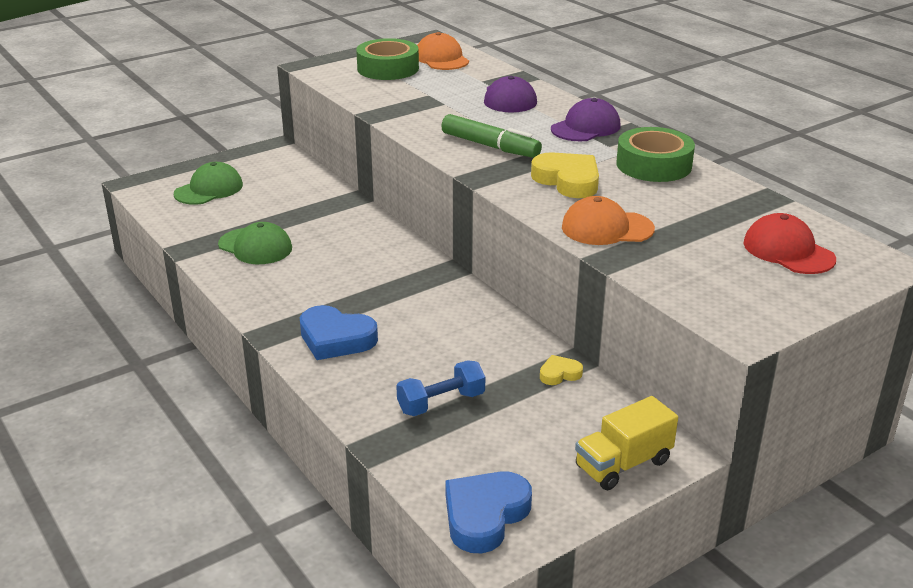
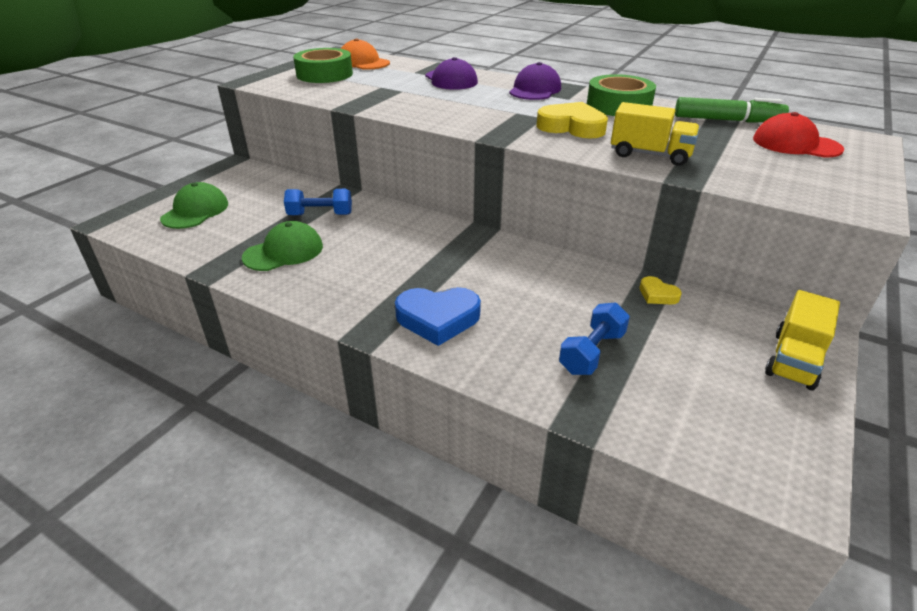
camera: 25 degrees left, 5 degrees up
(255, 246) = (284, 252): green cap -> green cap turned 45 degrees counterclockwise
(314, 218) = (320, 214): none -> blue dumbbell
(485, 515) = (749, 458): blue heart -> none
(490, 146) = (478, 114): green marker -> green marker (727, 120)
(559, 374) = (657, 294): yellow heart -> yellow heart turned 90 degrees counterclockwise
(607, 228) = (650, 155): orange cap -> yellow truck

